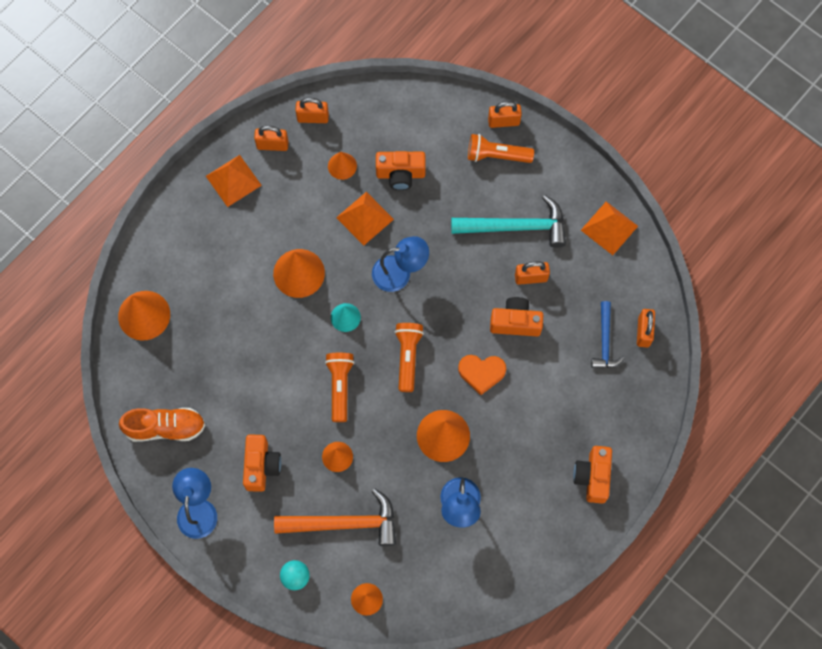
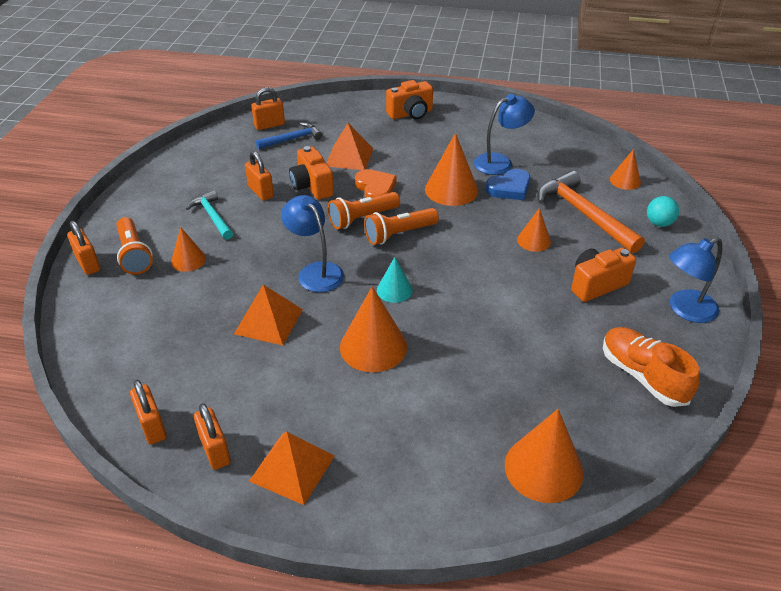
camera: 120 degrees left, 30 degrees down
(340, 386) = (468, 265): orange flashlight -> orange flashlight (362, 218)
(342, 166) = (210, 368): orange cone -> orange cone (188, 260)
(400, 174) = (195, 315): orange camera -> none
(416, 487) = (509, 188): none -> blue heart
(516, 227) = (212, 216): turquoise hammer -> turquoise hammer, size x0.59
(609, 228) = (180, 167): orange pyramid -> orange pyramid (349, 157)

